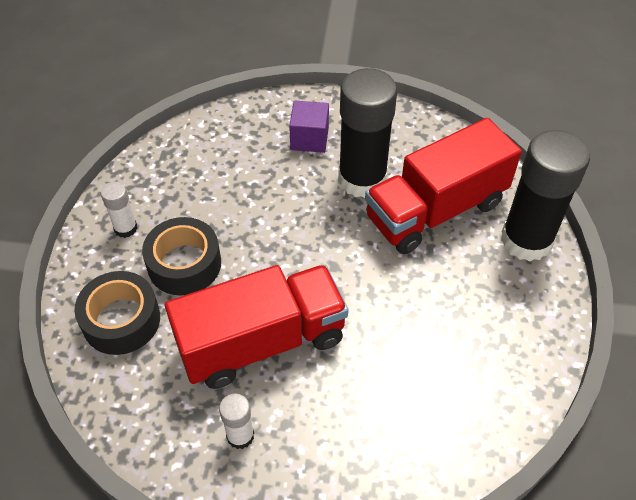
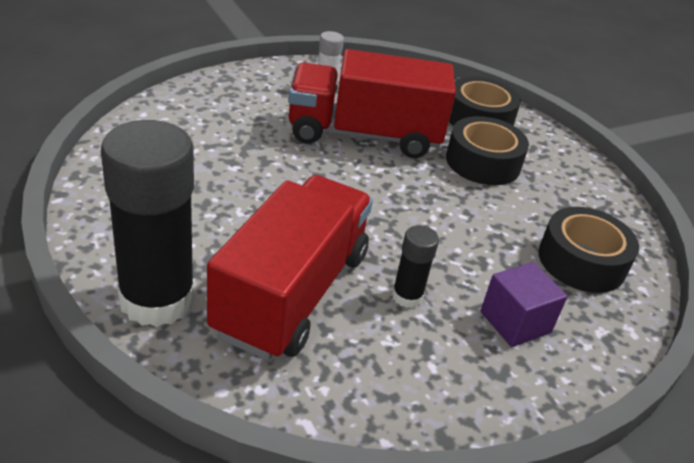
camera: 140 degrees right, 15 degrees down
(125, 228) = (562, 171): white glue stick -> none
(217, 154) = (581, 261): none -> black tape
(261, 341) = (364, 135): red truck -> red truck turned 60 degrees clockwise
(362, 179) = (407, 296): black glue stick -> black glue stick, size x0.46

